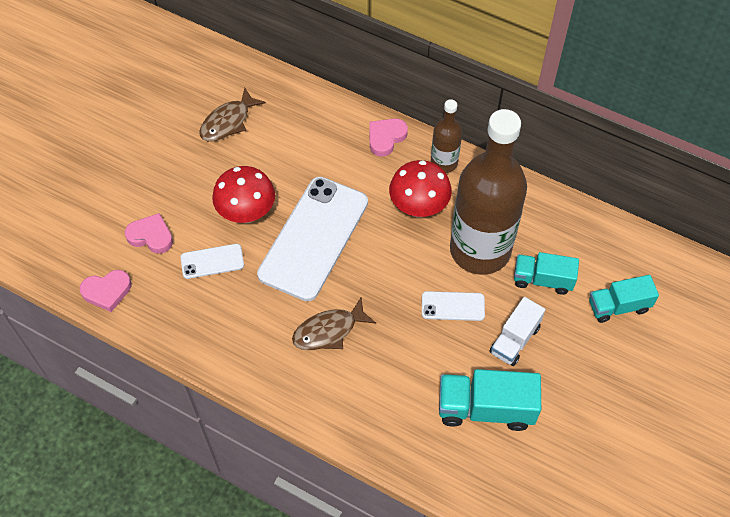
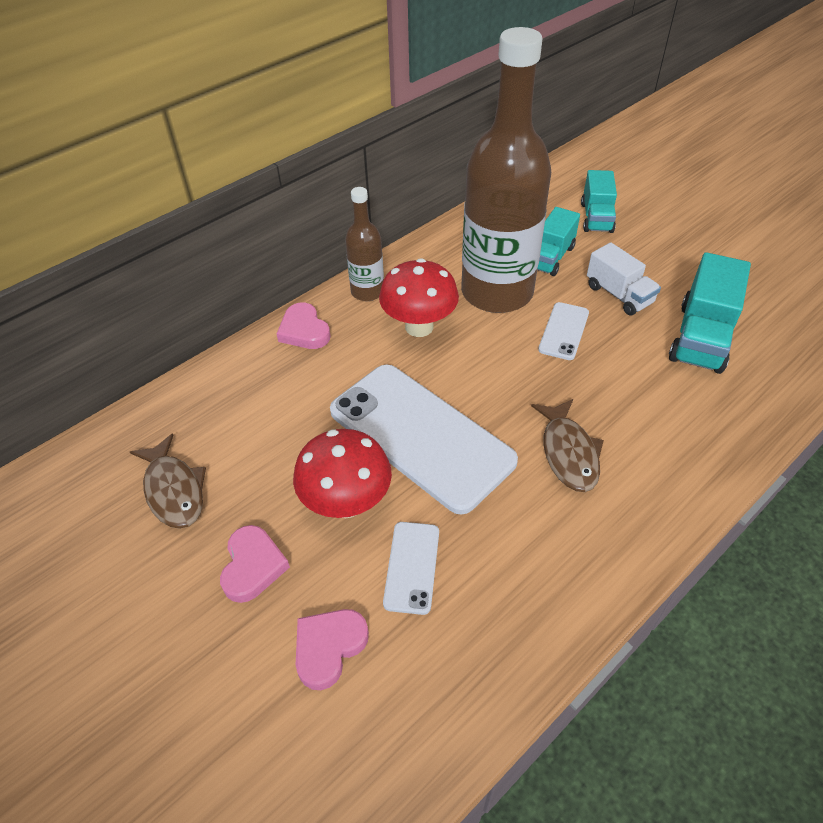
camera: 70 degrees left, 10 degrees down
(107, 291) = (412, 748): pink heart -> pink heart (253, 566)

